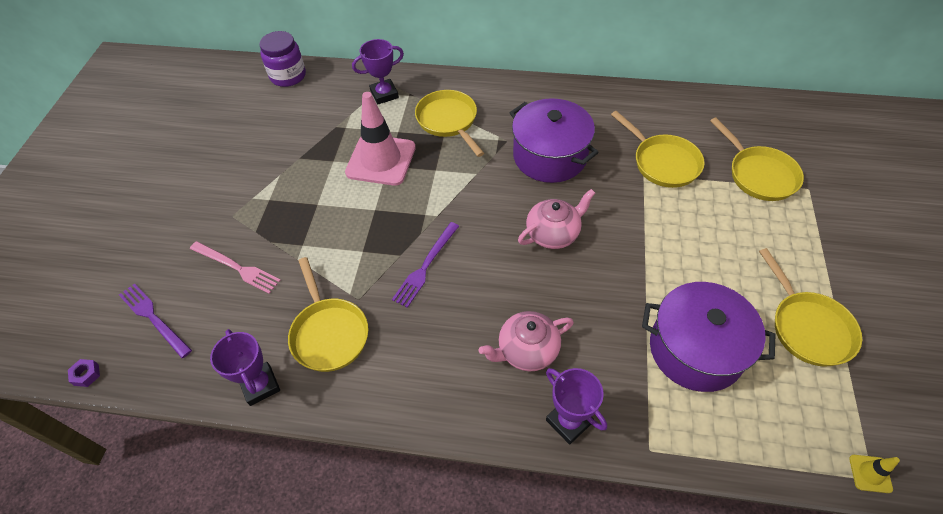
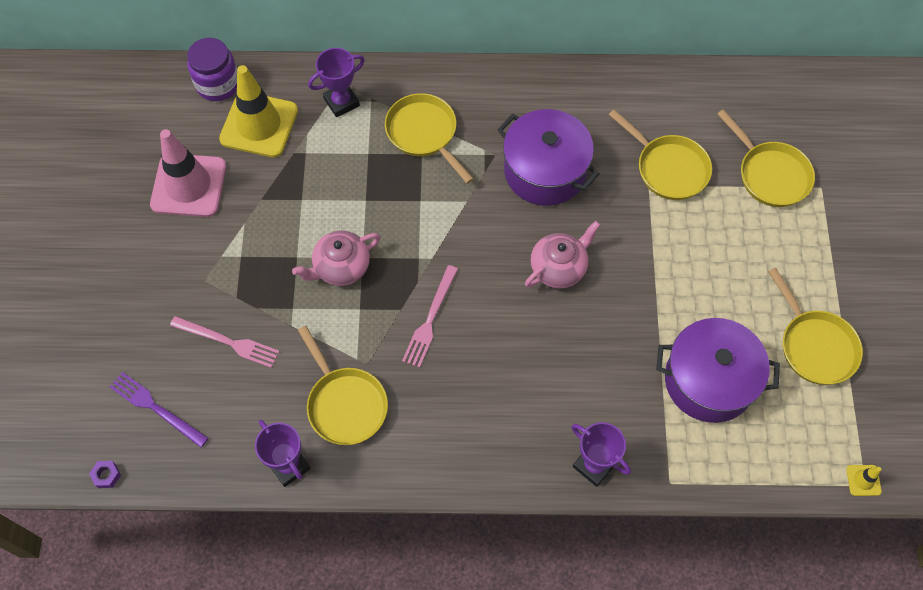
camera: 10 degrees left, 10 degrees up
(313, 105) = (259, 125): none -> yellow traffic cone
(381, 160) = (356, 193): pink traffic cone -> pink traffic cone (189, 185)
(426, 266) = (430, 319): purple fork -> pink fork
(526, 350) = (546, 400): pink teapot -> pink teapot (341, 267)

